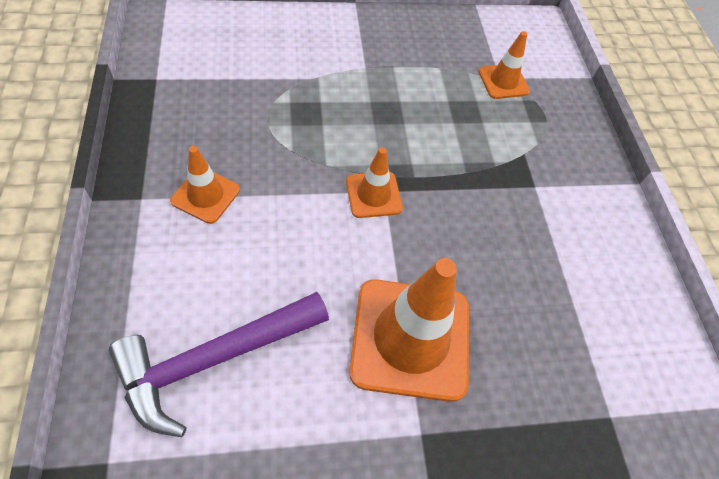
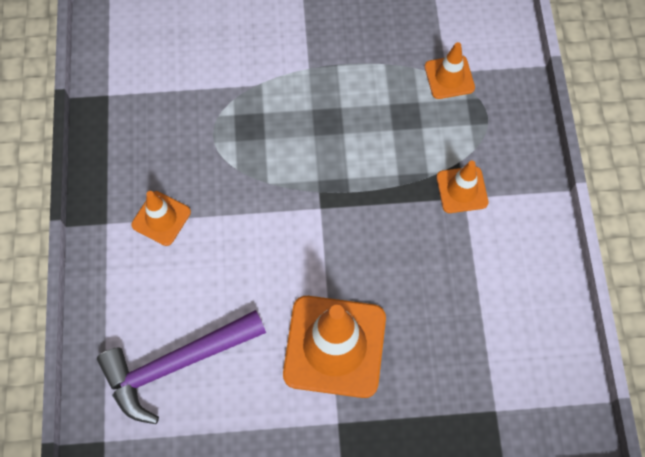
camera: 10 degrees right, 10 degrees up
(373, 195) = (310, 212): orange traffic cone -> orange traffic cone (462, 190)

